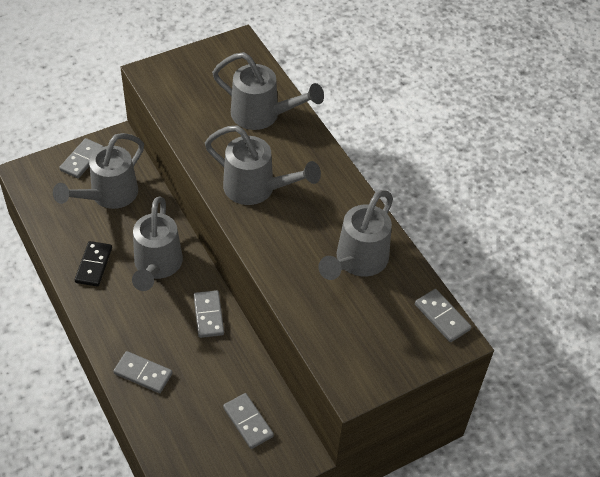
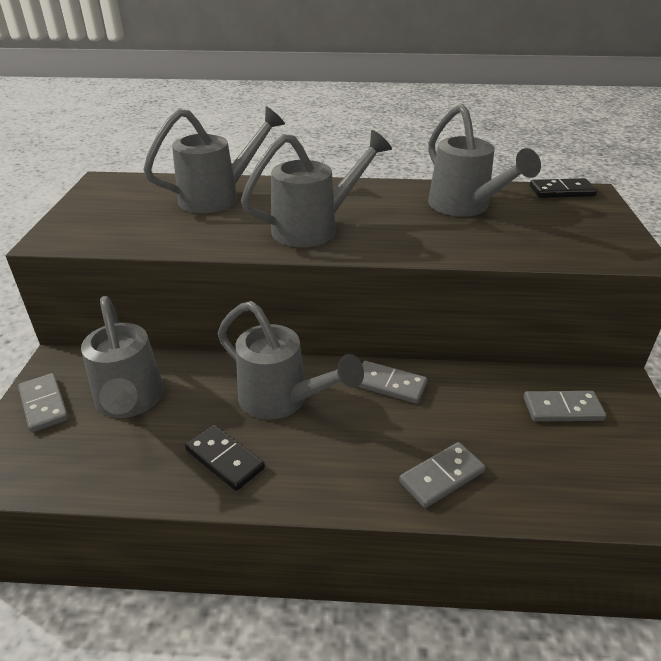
camera: 55 degrees left, 15 degrees down
(442, 317) = (561, 191): grey domino -> black domino

